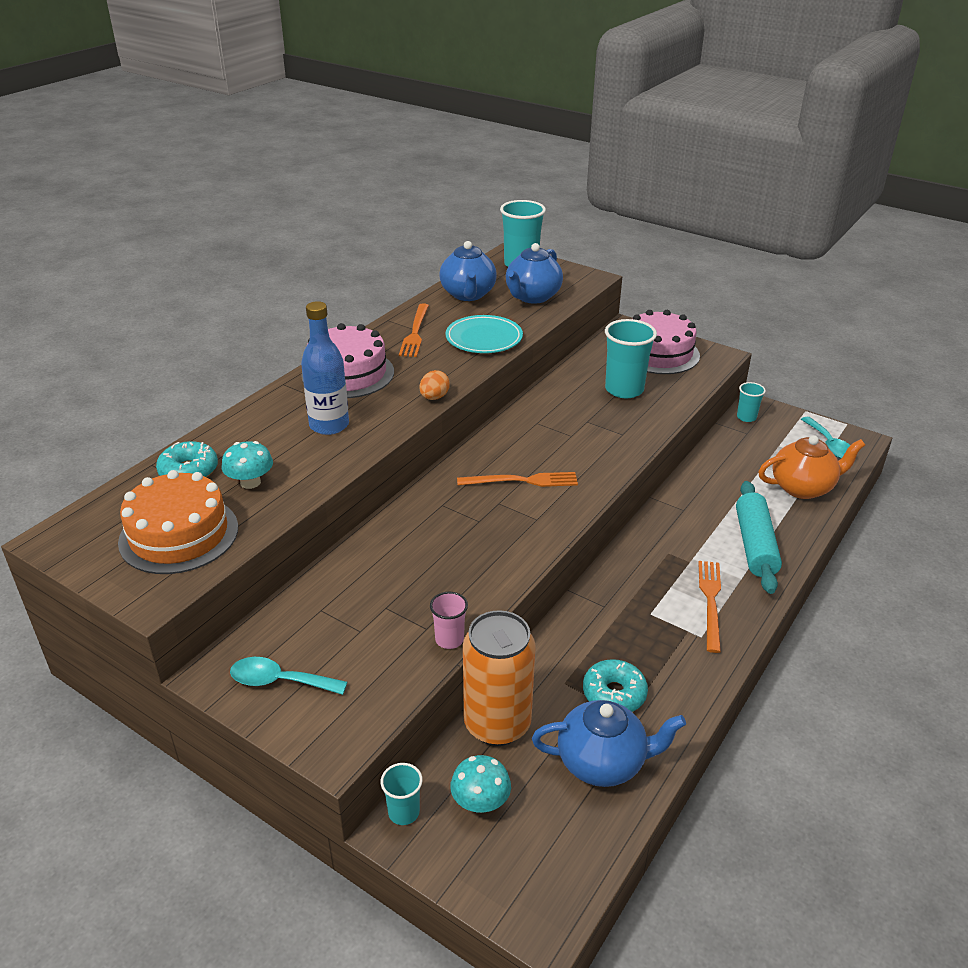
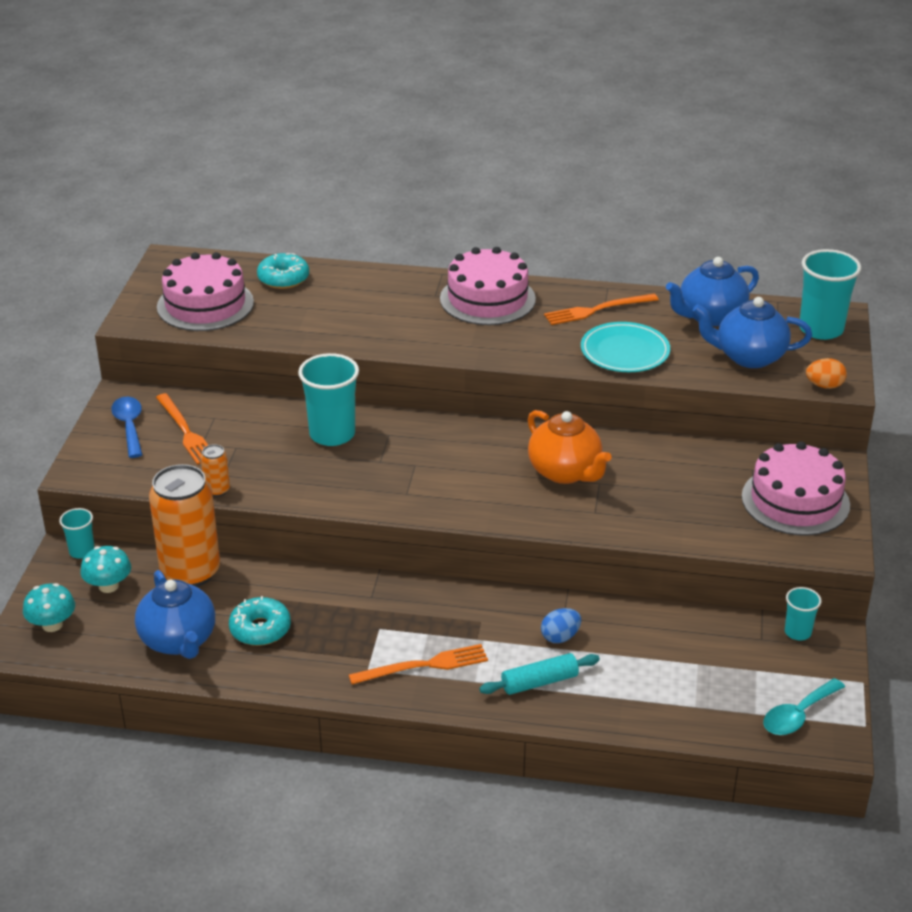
camera: 65 degrees right, 0 degrees up
(179, 534) = (205, 304): orange cake -> pink cake
(250, 482) = (288, 310): turquoise mushroom -> turquoise mushroom (52, 625)
(279, 681) = (129, 426): turquoise spoon -> blue spoon
(329, 425) = (396, 317): blue bottle -> none
(434, 397) = (487, 356): orange egg -> orange egg (824, 386)
(449, 639) = (217, 490): pink cup -> orange can
(522, 481) = (459, 469): orange fork -> orange fork (185, 431)
(624, 389) = (687, 493): turquoise cup -> turquoise cup (332, 434)
(706, 518) = (560, 637): none -> blue egg
(755, 545) = (539, 682): turquoise rolling pin -> turquoise rolling pin, size x0.66
(803, 487) = (681, 704): orange teapot -> orange teapot (565, 472)

